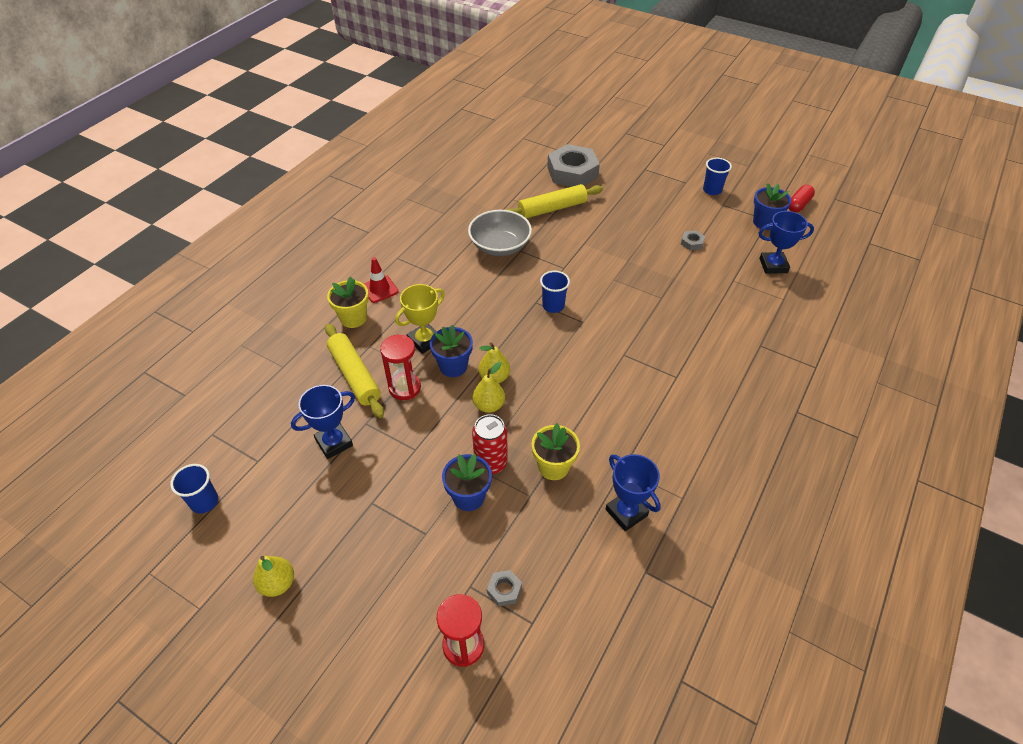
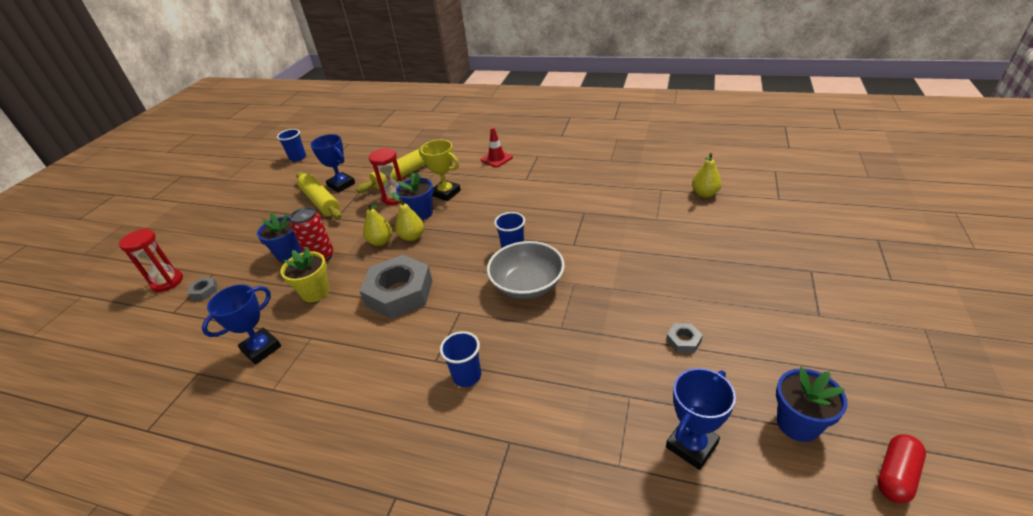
camera: 80 degrees right, 10 degrees down
(278, 583) = (236, 198): yellow pear -> yellow pear (704, 194)
(353, 318) = (460, 158): yellow flower pot -> none
(500, 246) = (583, 199): grey bowl -> grey bowl (527, 285)
(552, 209) = (665, 216): yellow rolling pin -> yellow rolling pin (320, 201)
(572, 172) = (744, 215): grey nut -> grey nut (399, 293)
(712, 190) = (827, 347): blue cup -> blue cup (467, 376)
(773, 265) = (691, 445): blue trophy -> blue trophy turned 60 degrees clockwise
(798, 205) = (896, 475): red capsule -> red capsule turned 75 degrees counterclockwise

